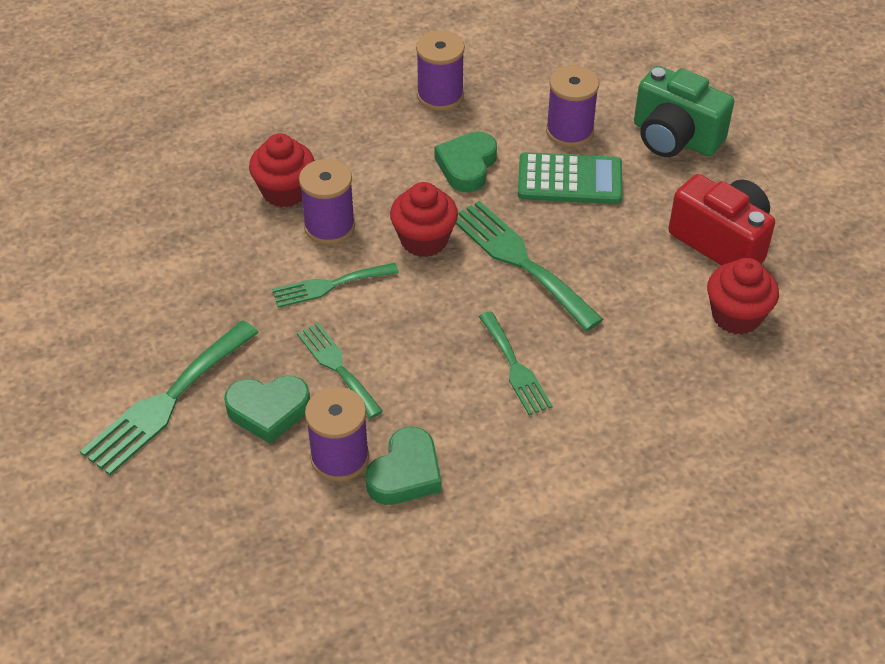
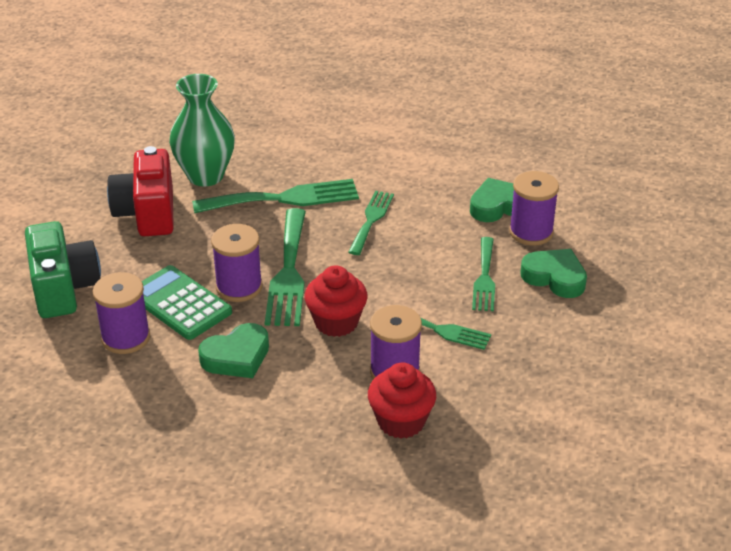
camera: 140 degrees left, 10 degrees down
(167, 401) = (622, 318): green fork -> green fork (284, 198)
(440, 96) = (177, 431): purple spool -> purple spool (239, 287)
(736, 316) = (205, 176): red cupcake -> green vase

